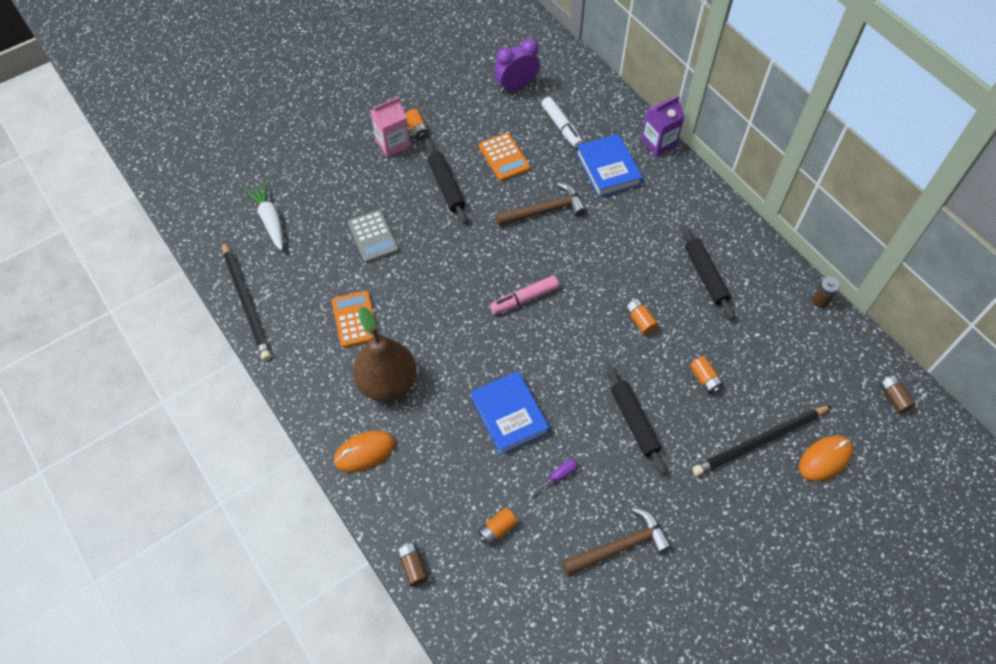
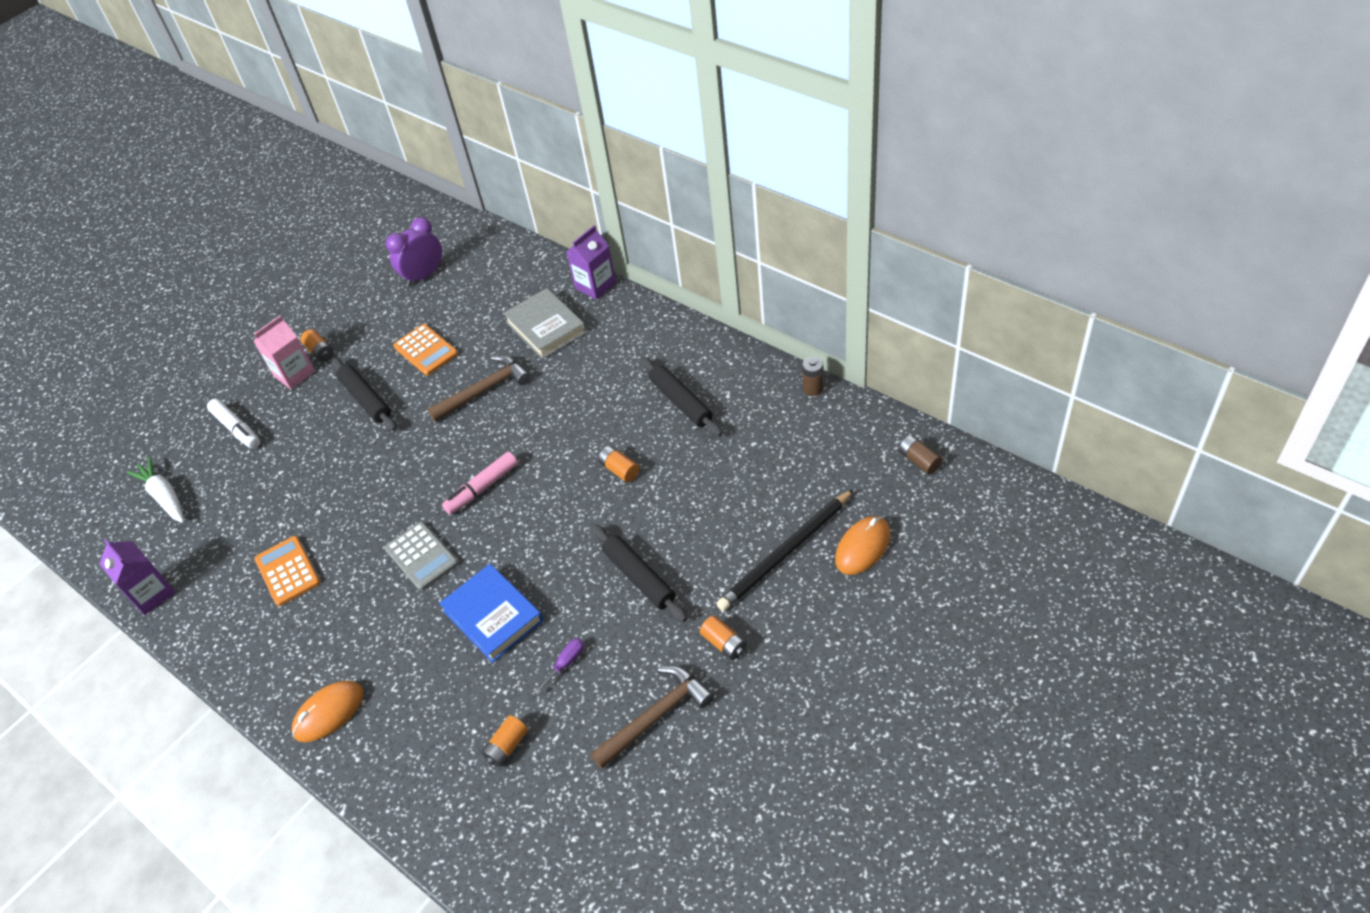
camera: 10 degrees left, 10 degrees down
(246, 303) = (152, 594): black pencil -> purple carton
(373, 237) = (291, 477): grey calculator -> grey calculator (421, 556)
(387, 382) = (341, 627): brown pear -> none
(413, 566) = (415, 822): brown battery -> none
(561, 126) = (484, 301): white marker -> white marker (237, 429)
(608, 169) = (546, 327): blue book -> grey book
(705, 379) = (707, 507): orange battery -> orange battery (724, 643)

